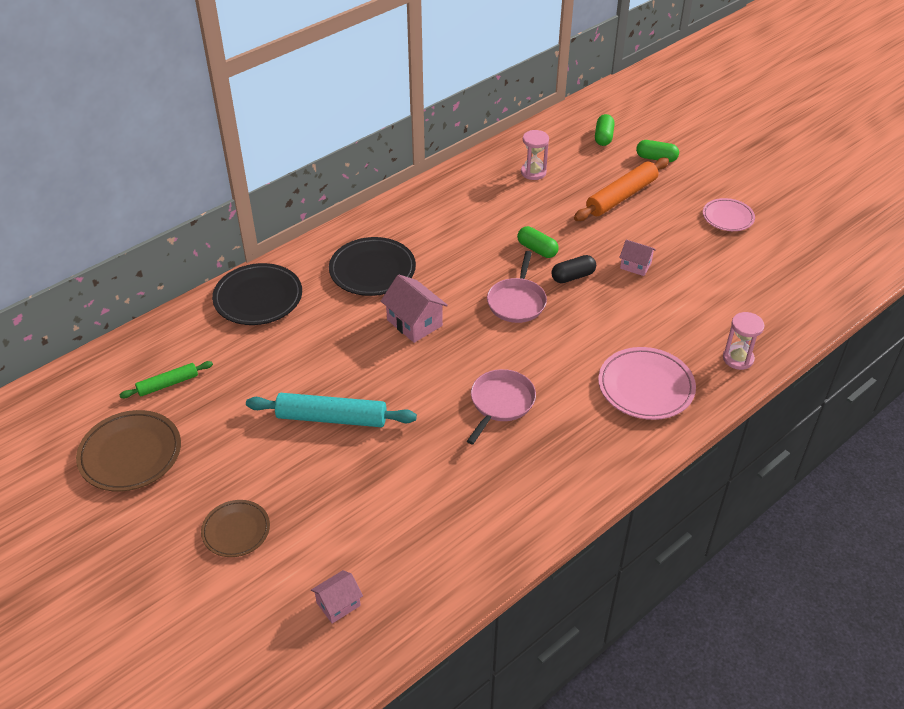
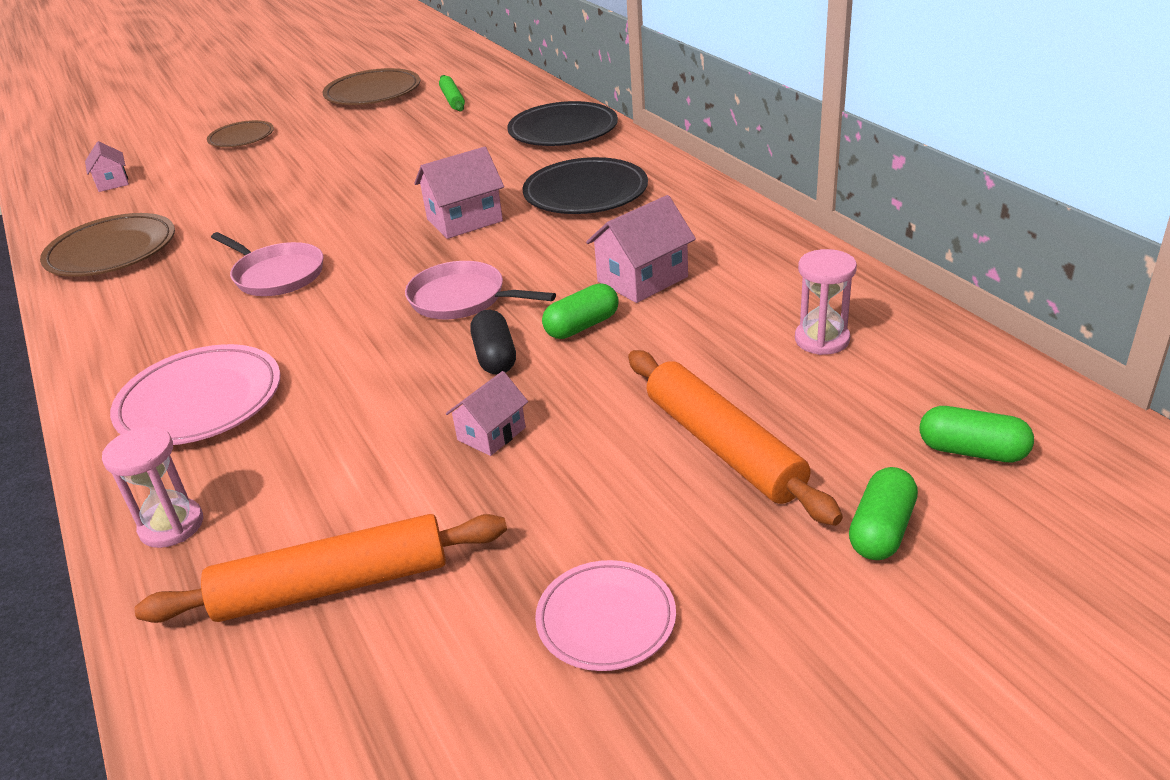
camera: 105 degrees right, 10 degrees down
(332, 418) = (342, 174): turquoise rolling pin -> none
(477, 529) = (112, 251): none -> brown plate
(484, 233) = (642, 279): none -> pink house
(746, 292) = (333, 585): none -> orange rolling pin

